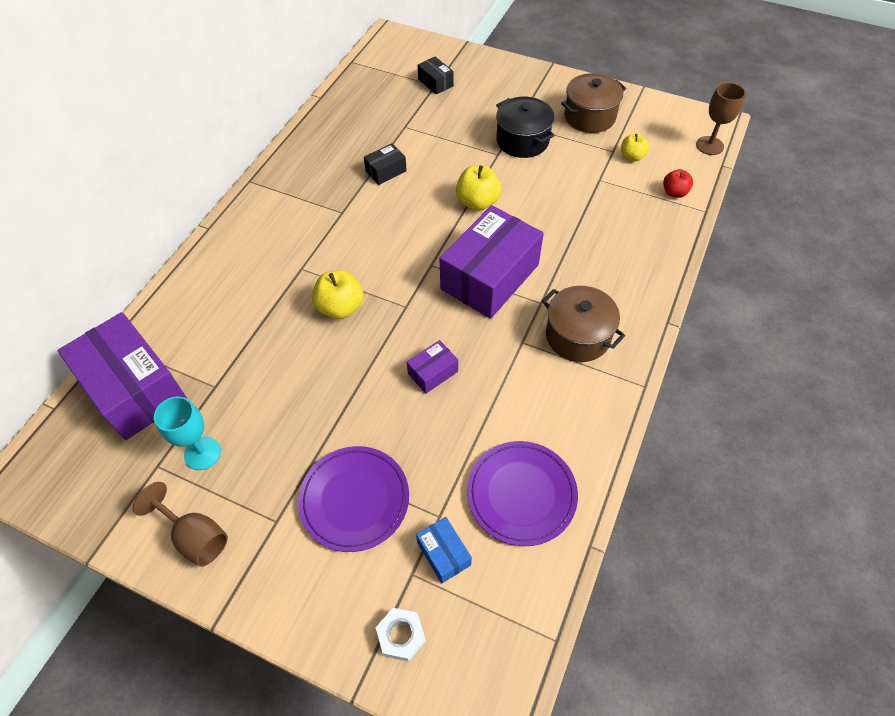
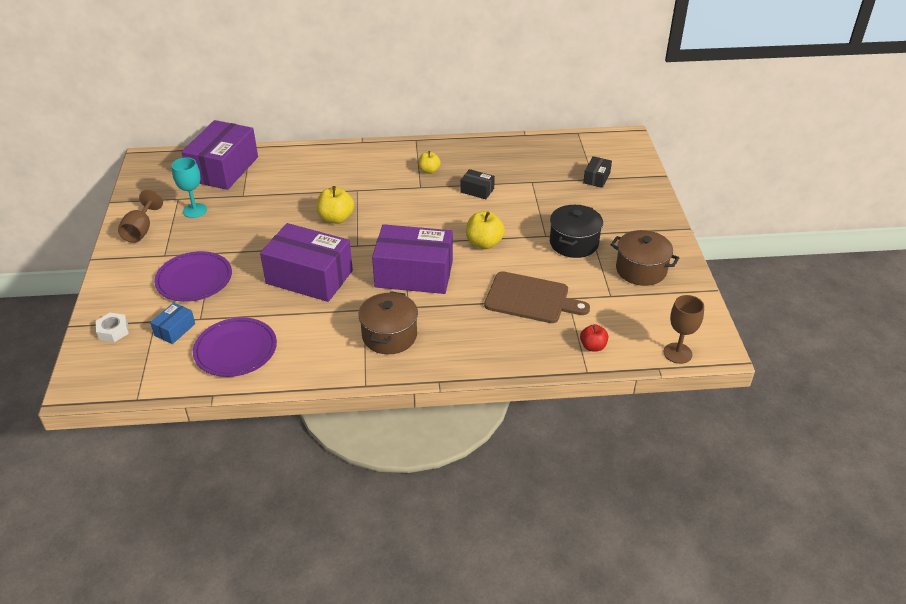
camera: 60 degrees right, 15 degrees down
(433, 372) = (309, 277): purple box -> purple box, size x2.26
(584, 205) = (530, 299): none -> brown cutting board
(632, 157) = (614, 309): yellow apple -> yellow apple (429, 171)

